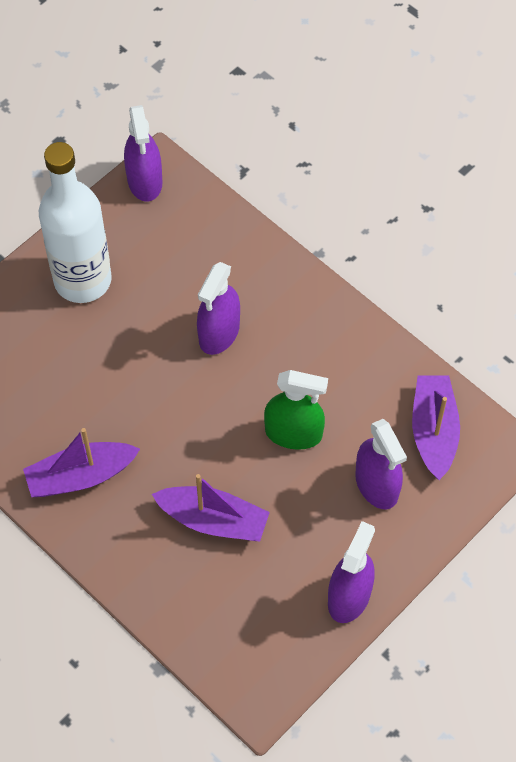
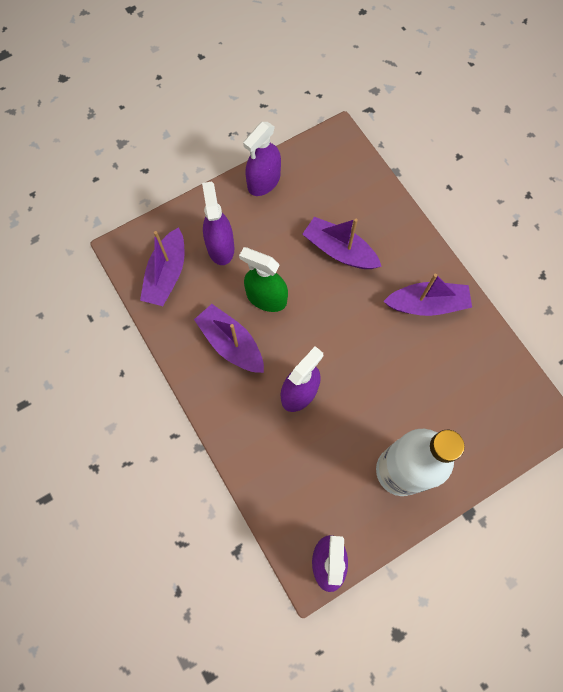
camera: 165 degrees left, 10 degrees up
(319, 367) = (231, 343): none -> purple boat

